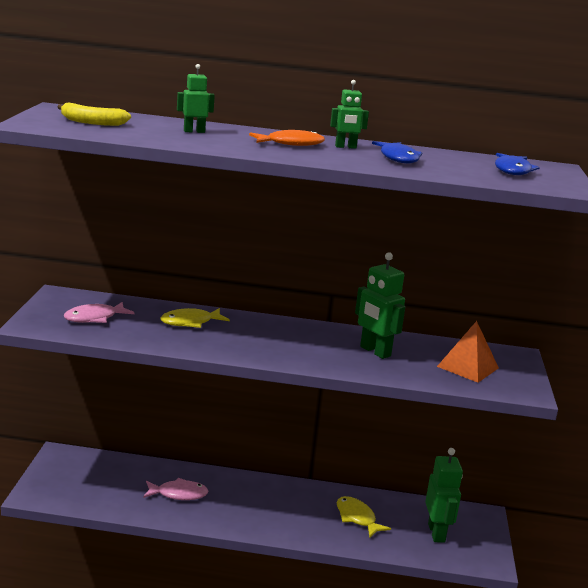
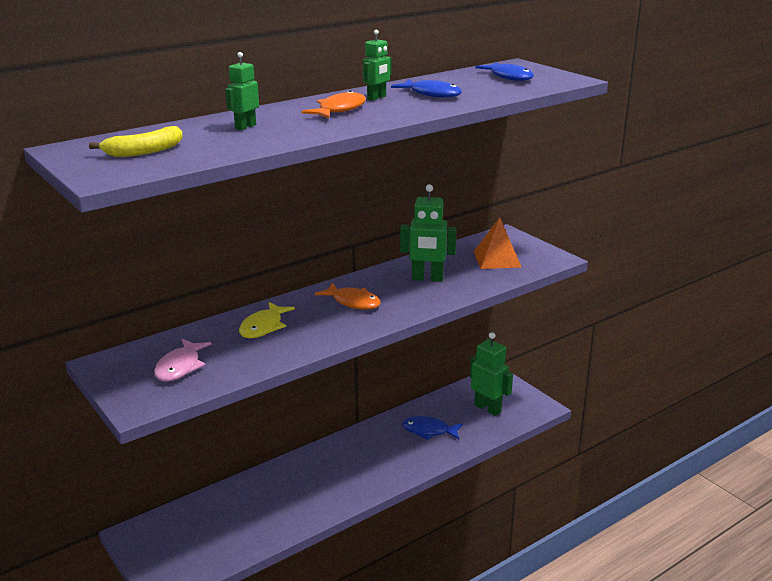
camera: 40 degrees left, 5 degrees up
(178, 494) = (284, 498): pink fish -> none
(283, 338) = (353, 302): none -> orange fish
(357, 518) = (429, 431): yellow fish -> blue fish

